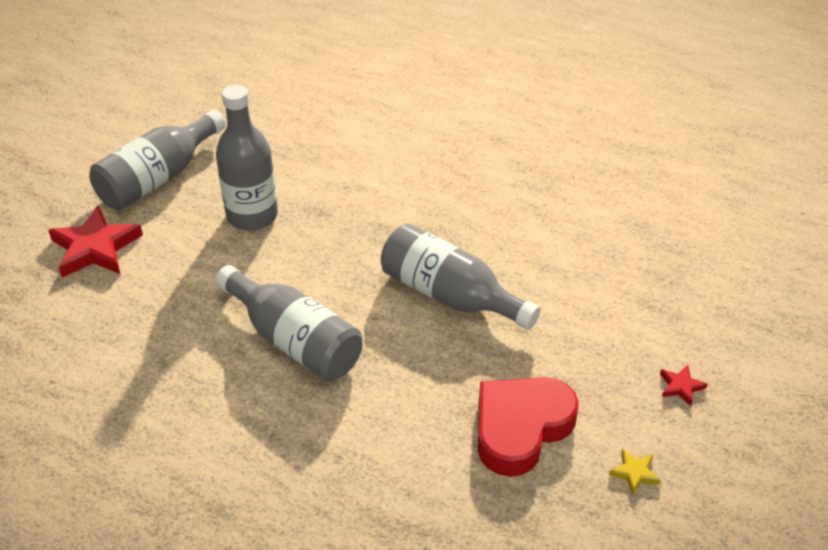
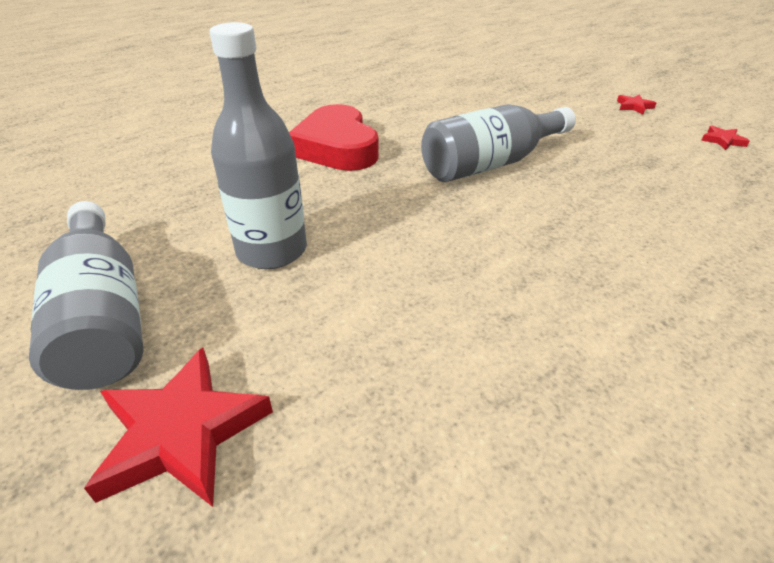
camera: 65 degrees left, 5 degrees down
(294, 340) = (509, 267): grey bottle -> none
(520, 428) = (670, 171): red heart -> red heart (337, 147)
(634, 473) = (722, 140): yellow star -> red star

